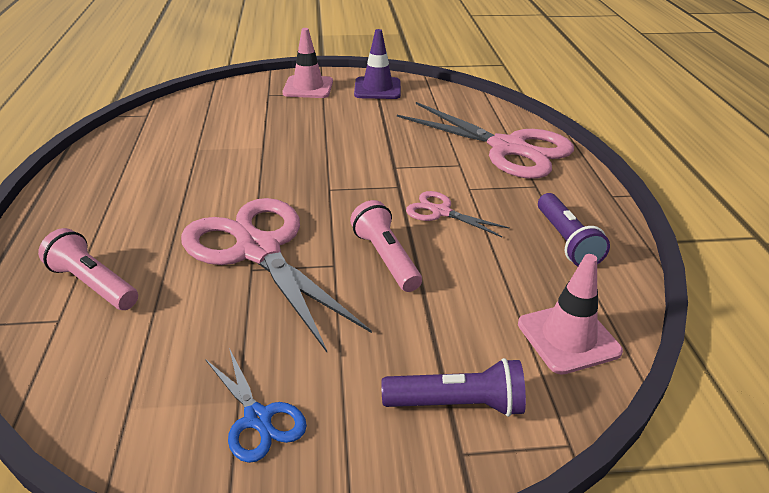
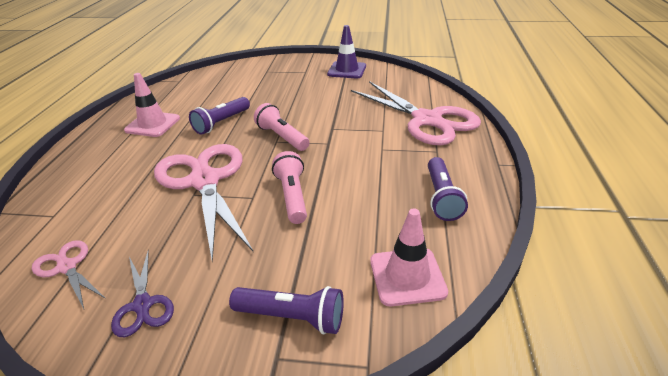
camera: 15 degrees right, 0 degrees up
(93, 284) = (86, 194): pink flashlight -> pink flashlight (282, 137)
(241, 170) = (221, 123): none -> purple flashlight
(258, 418) = (143, 305): blue scissors -> purple scissors
(308, 87) = (297, 67): pink traffic cone -> pink traffic cone (152, 124)
(441, 212) = (351, 165): pink scissors -> pink scissors (67, 267)

